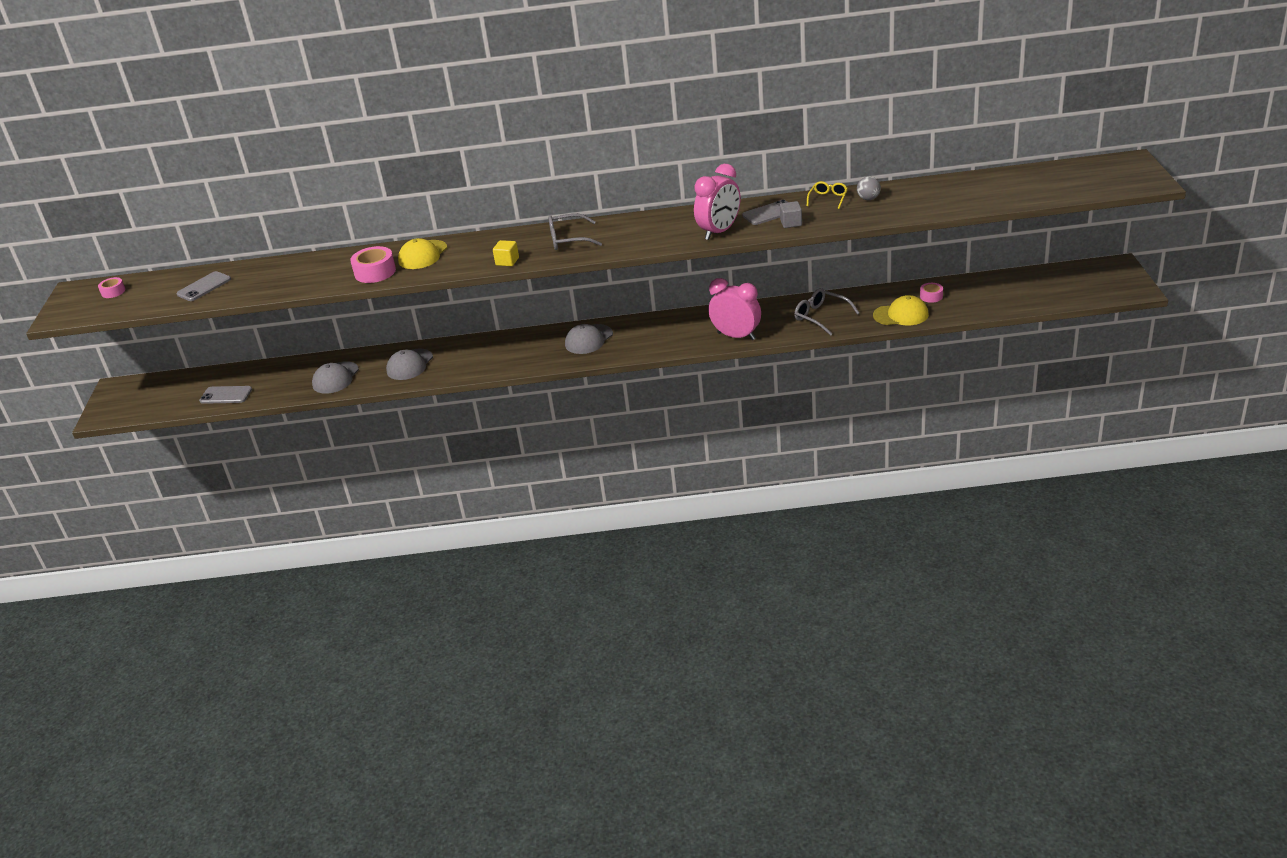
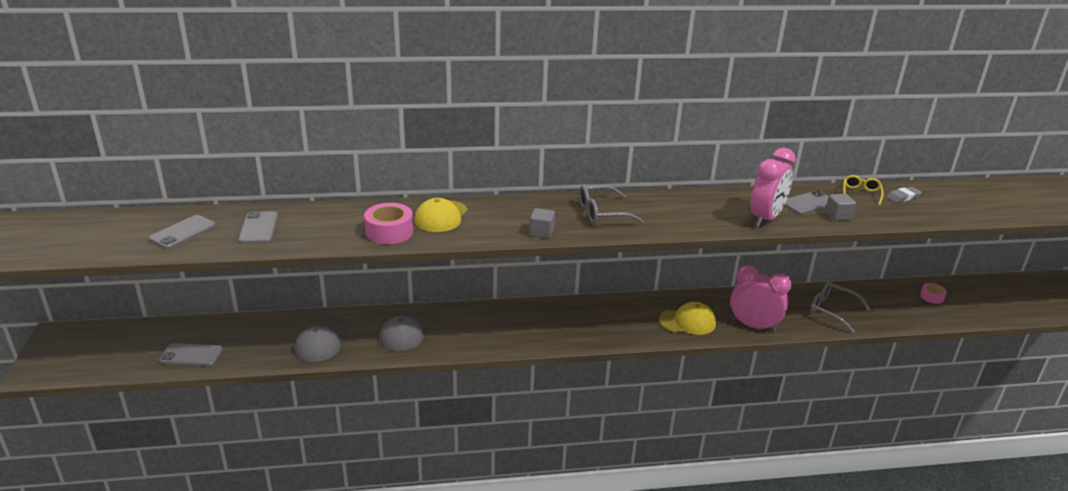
camera: 10 degrees left, 5 degrees down
(113, 292) = (68, 229): pink tape -> none
(266, 278) = (258, 228): none -> grey phone
(507, 261) = (541, 232): yellow cube -> grey cube
(588, 339) = (597, 317): grey cap -> none
(868, 199) = (903, 197): grey ball -> grey eraser
(901, 315) = (912, 315): yellow cap -> yellow cap (687, 322)

